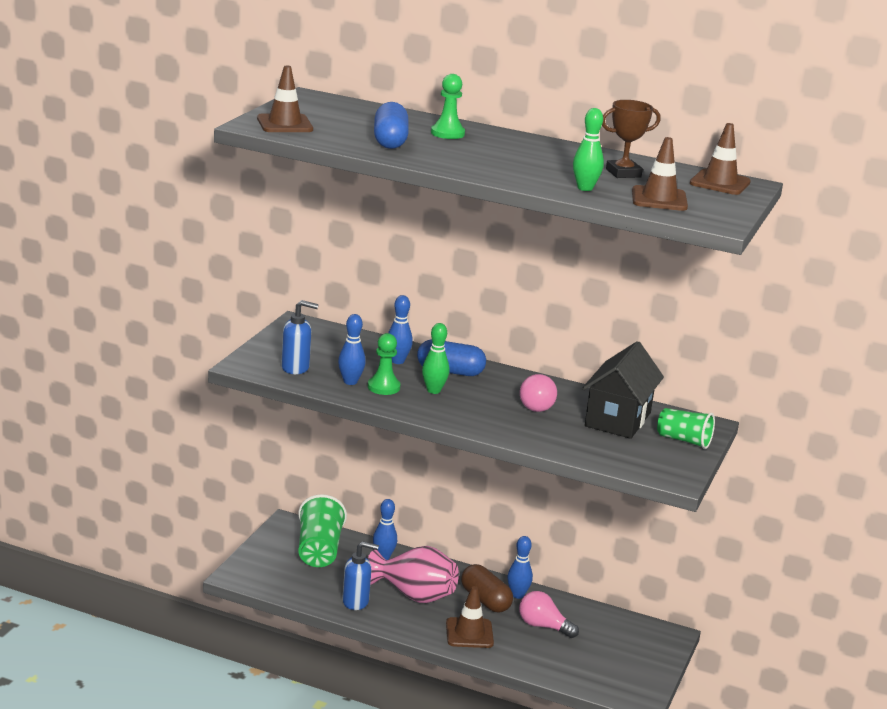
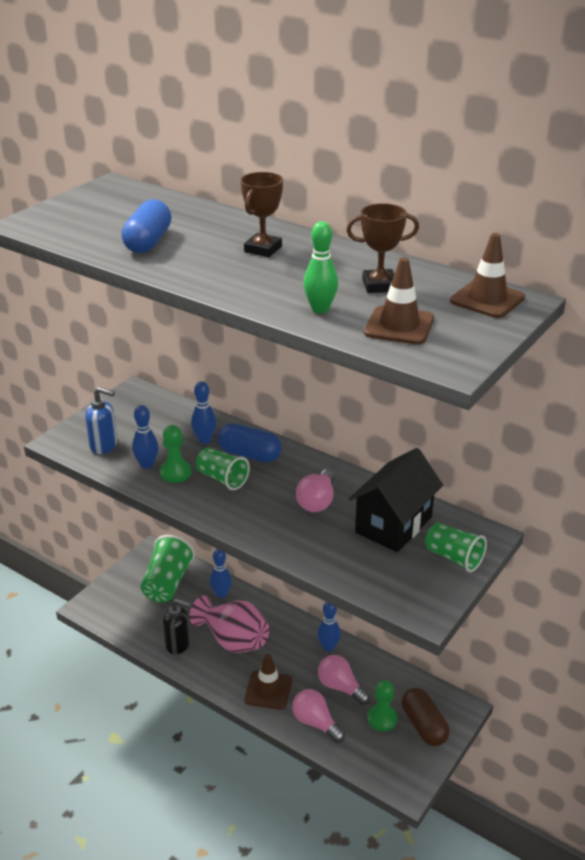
camera: 15 degrees right, 10 degrees up
(284, 124) = (55, 221): brown traffic cone -> none
(356, 602) = (178, 644): blue soap dispenser -> black soap dispenser
(433, 390) = (222, 479): green bowling pin -> green cup
(447, 133) = (218, 230): green pawn -> green pawn (382, 719)
(485, 600) = (296, 651): brown capsule -> brown capsule (424, 726)
(501, 147) = (263, 249): none -> brown trophy
(529, 656) = (316, 723): none -> pink light bulb

